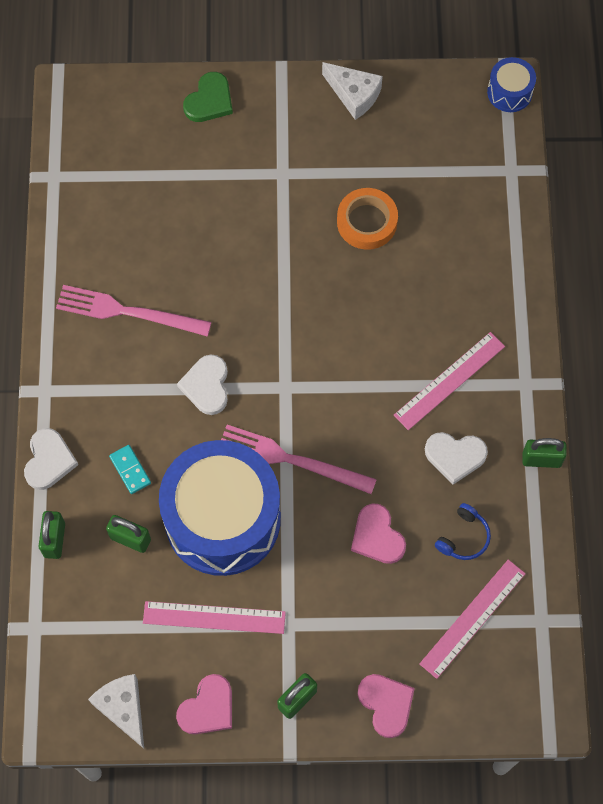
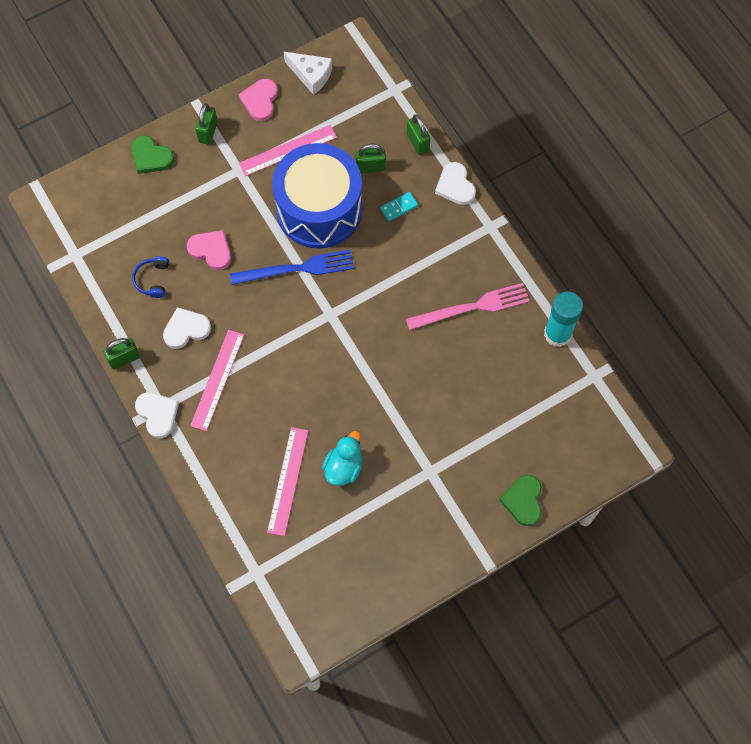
camera: 150 degrees right, 0 degrees up
(59, 237) = (557, 334): none -> turquoise glue stick
(130, 470) = (399, 207): turquoise domino -> turquoise domino turned 60 degrees counterclockwise
(206, 386) = (384, 286): white heart -> white heart (157, 414)
(291, 459) = (297, 269): pink fork -> blue fork
(354, 94) = (415, 570): white cheese -> none
(367, 222) = (343, 467): orange tape -> turquoise duck
(386, 704) = (151, 157): pink heart -> green heart
(472, 618) = (121, 233): pink ruler -> pink ruler (288, 481)
(509, 92) = (292, 643): blue drum -> none

